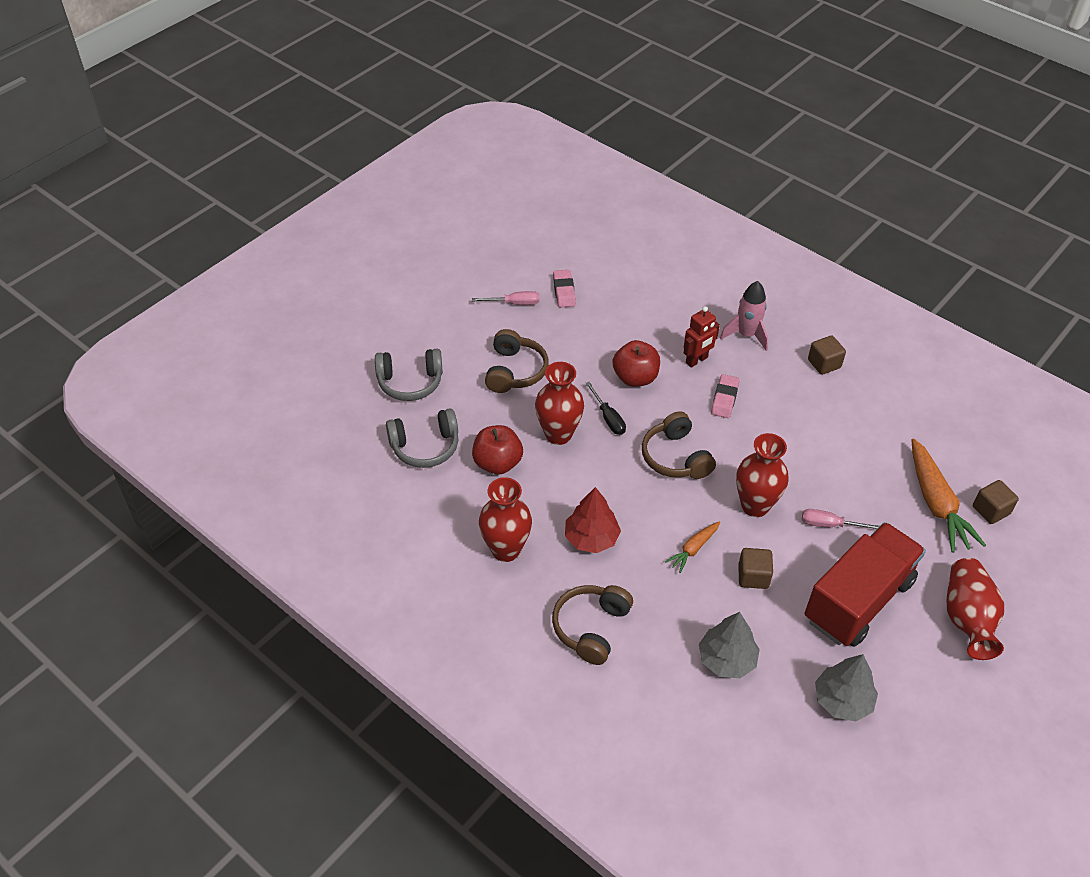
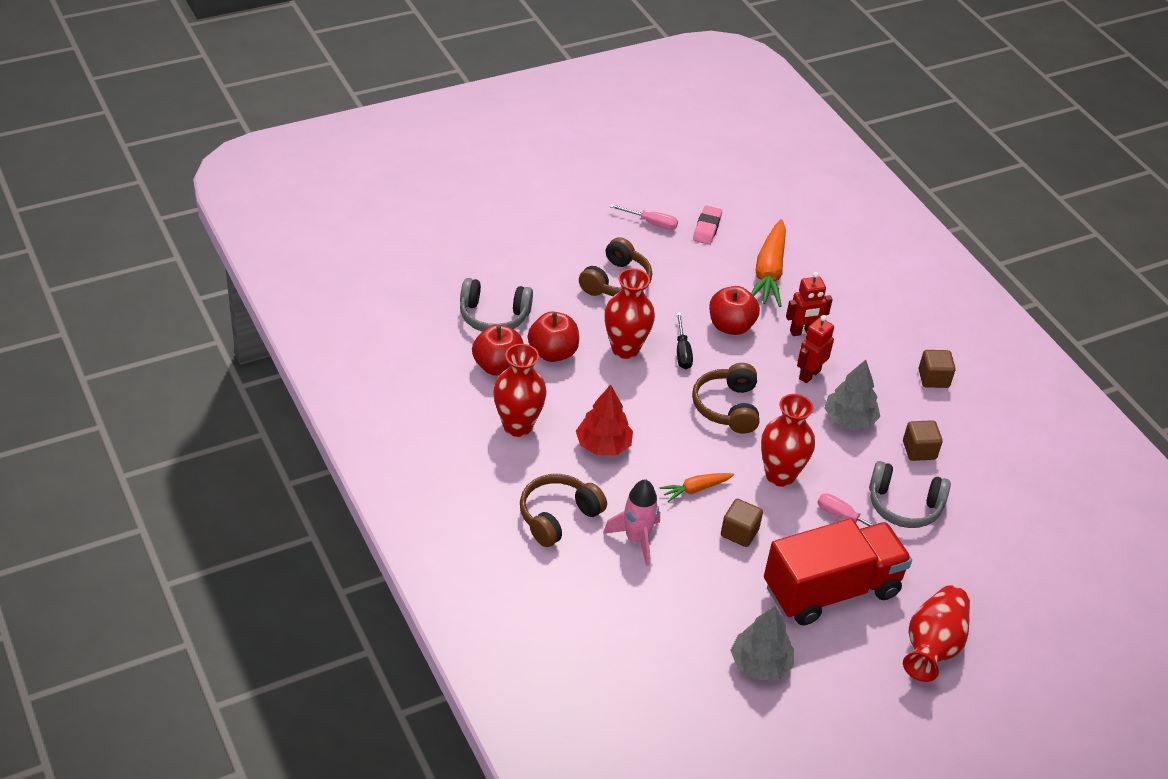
camera: 20 degrees right, 5 degrees down
(410, 382) = (511, 258): grey headphones -> grey headphones (904, 505)
(456, 496) = (498, 366): none -> red apple
(724, 399) = (809, 374): pink eraser -> red robot
(726, 659) = (669, 589): grey tree -> grey tree (849, 419)
(746, 335) = (868, 326): pink rocket -> pink rocket (636, 539)
(936, 503) = (968, 539): orange carrot -> orange carrot (769, 272)
(990, 510) = (1023, 566): brown cube -> brown cube (919, 450)

